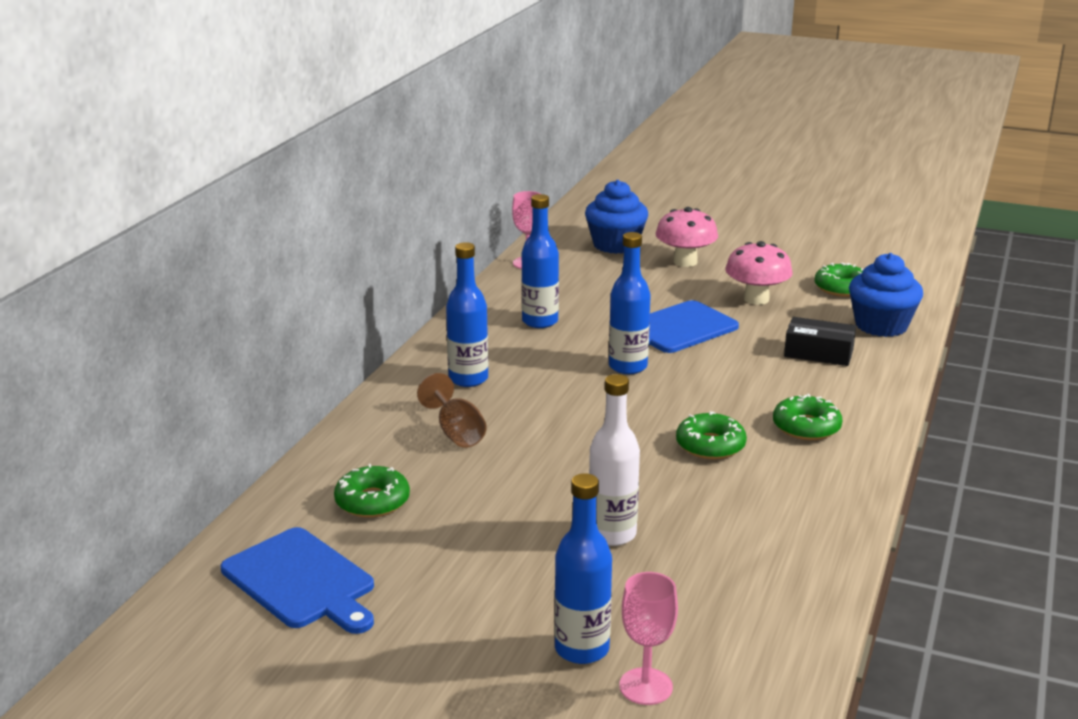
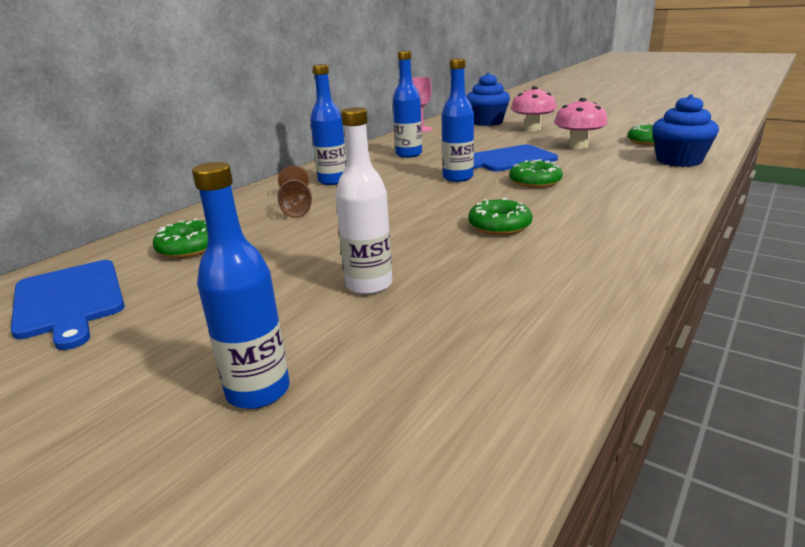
camera: 15 degrees right, 0 degrees up
(646, 686) = (297, 447): pink goblet -> none
(806, 427) = (594, 218): green donut -> green donut (535, 182)
(818, 353) = (620, 174): black box -> none

